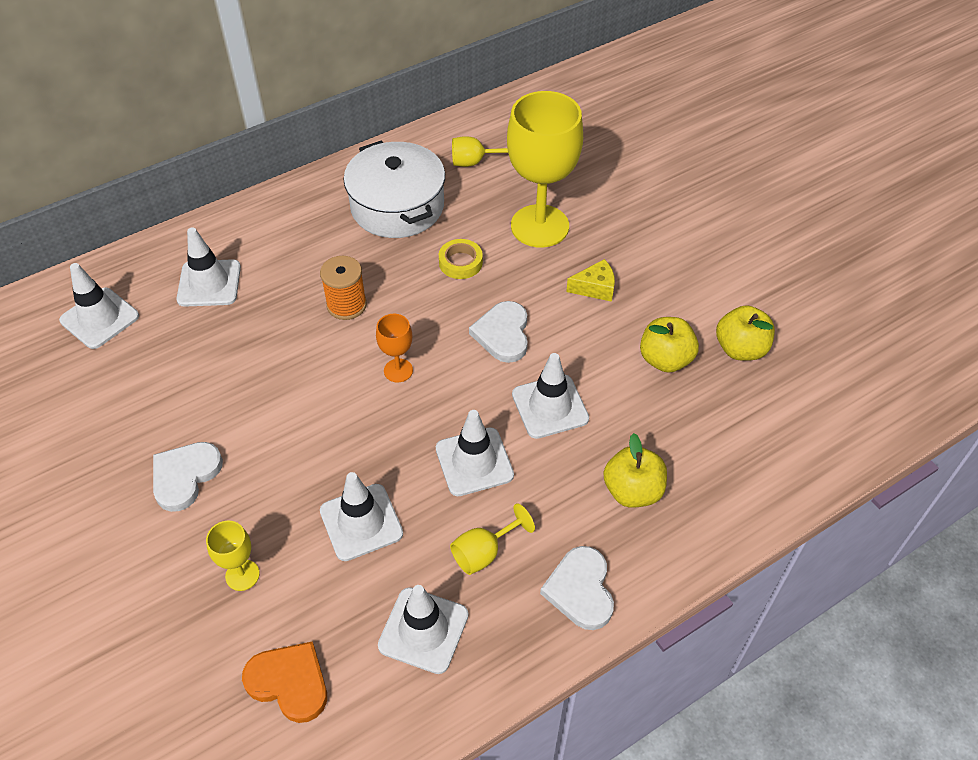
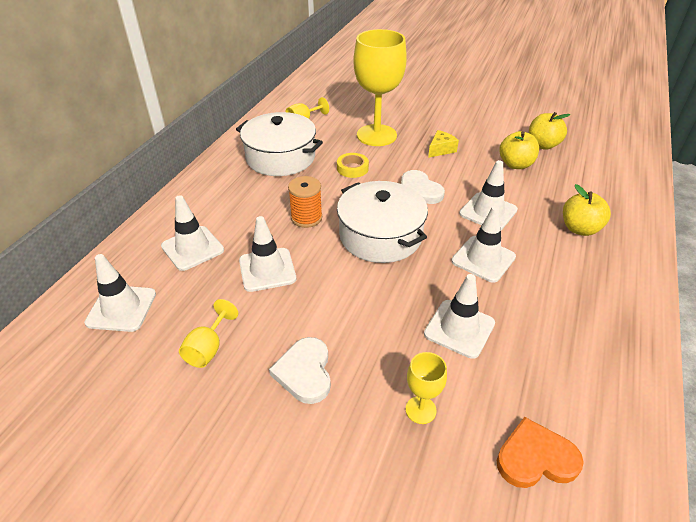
camera: 35 degrees left, 10 degrees down
(398, 370) = (380, 236): orange goblet -> white pot
(423, 630) = (572, 366): white traffic cone -> white traffic cone (267, 270)
(484, 552) = (549, 302): yellow goblet -> yellow goblet (208, 348)
(580, 590) = (620, 290): white heart -> none

